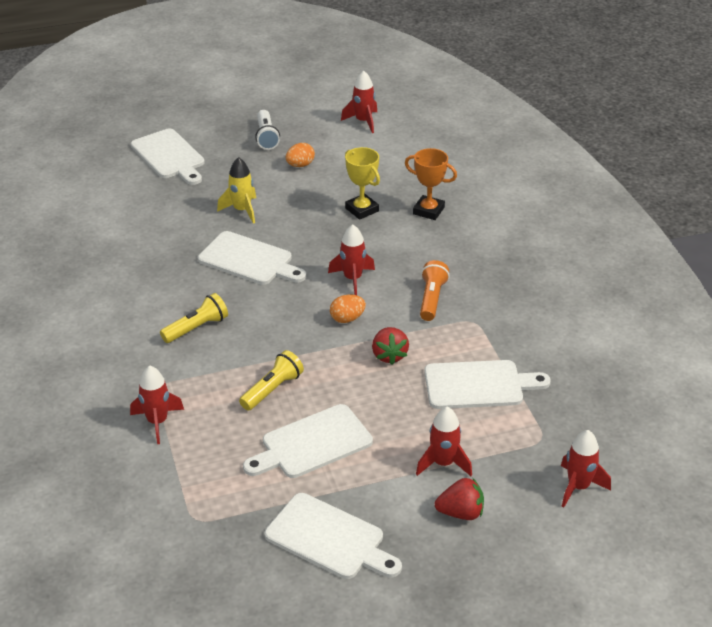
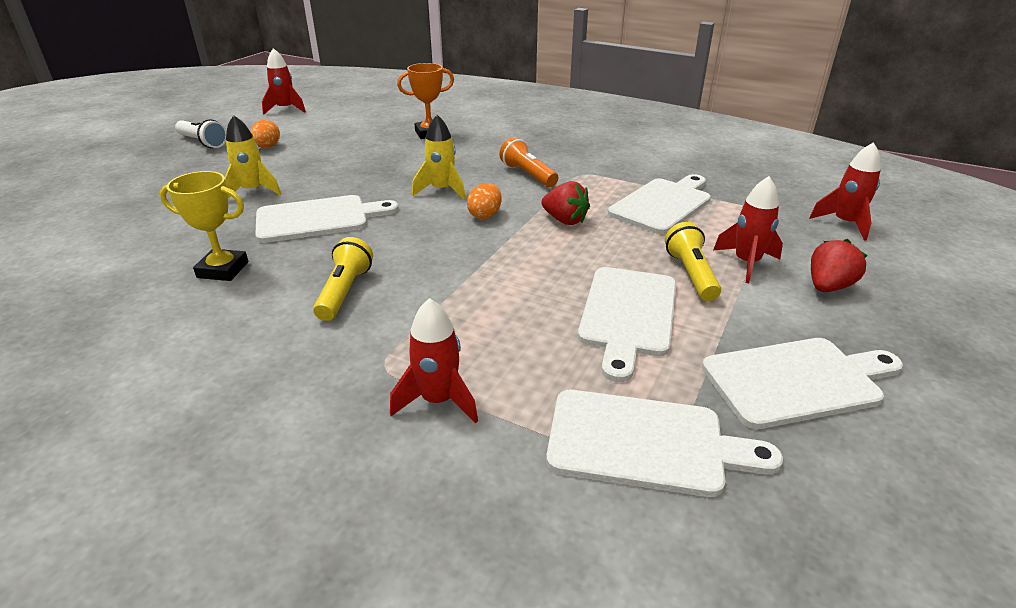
camera: 45 degrees left, 5 degrees down
(169, 156) = (104, 186): white cutting board -> white cutting board (645, 442)
(272, 389) = (512, 296): yellow flashlight -> yellow flashlight (691, 274)
(352, 279) = (441, 190): red rocket -> yellow rocket
(362, 210) = (373, 151): yellow trophy -> yellow trophy (223, 270)

